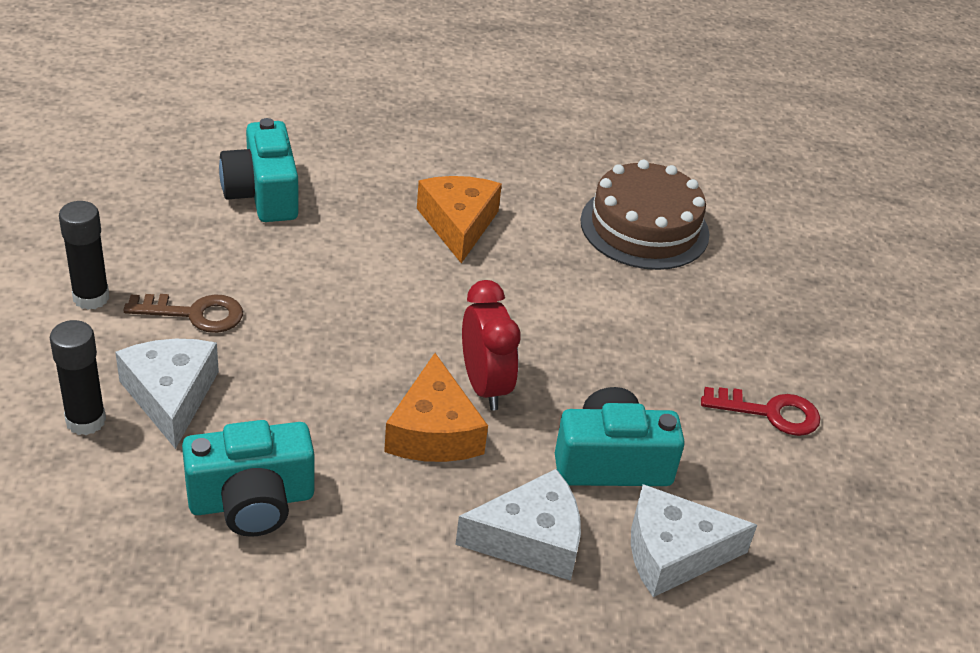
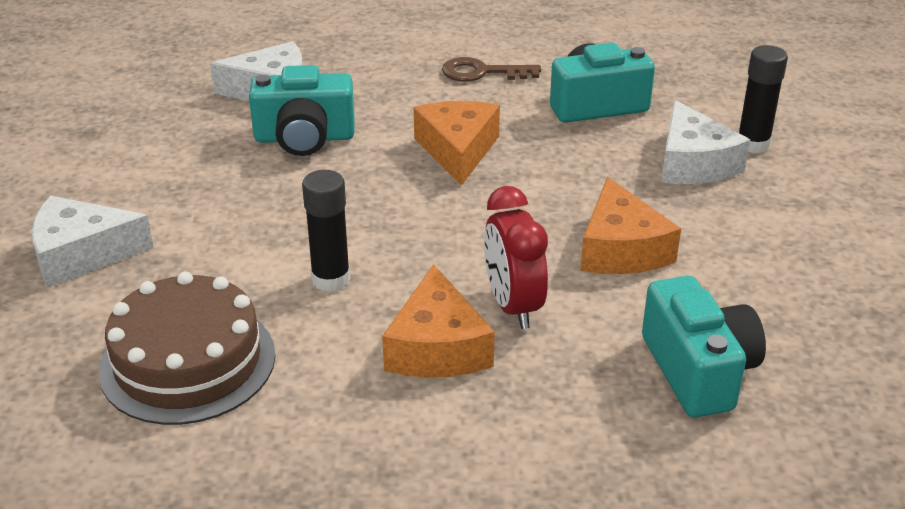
camera: 175 degrees left, 5 degrees down
(91, 298) = (819, 236): black glue stick -> black glue stick (331, 279)
(195, 314) = (708, 228): brown key -> brown key (482, 72)
(287, 297) = (621, 249): none -> orange cheese
(485, 386) = (411, 184): red clock -> red clock (513, 306)
(531, 539) = (380, 94): white cheese -> white cheese (81, 254)
(770, 413) = (140, 177): red key -> none

